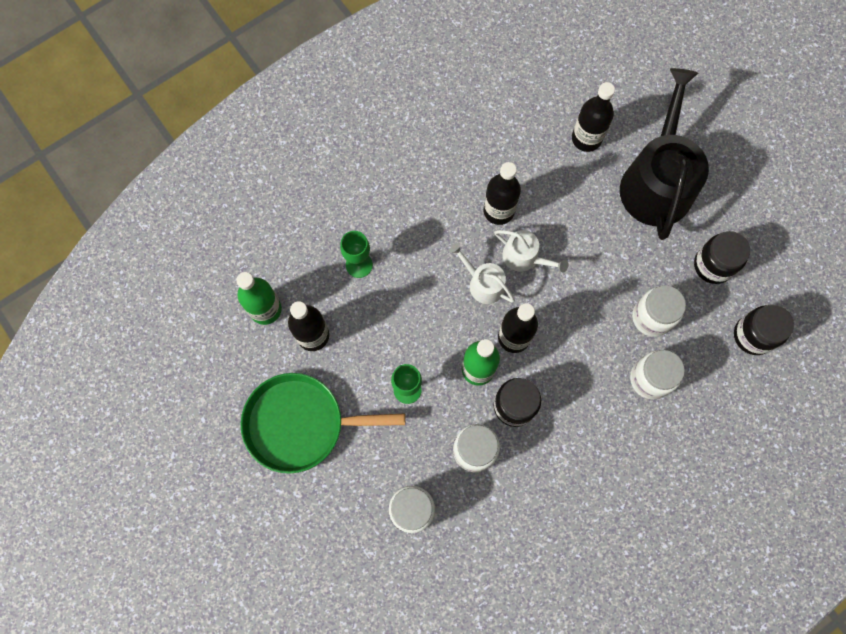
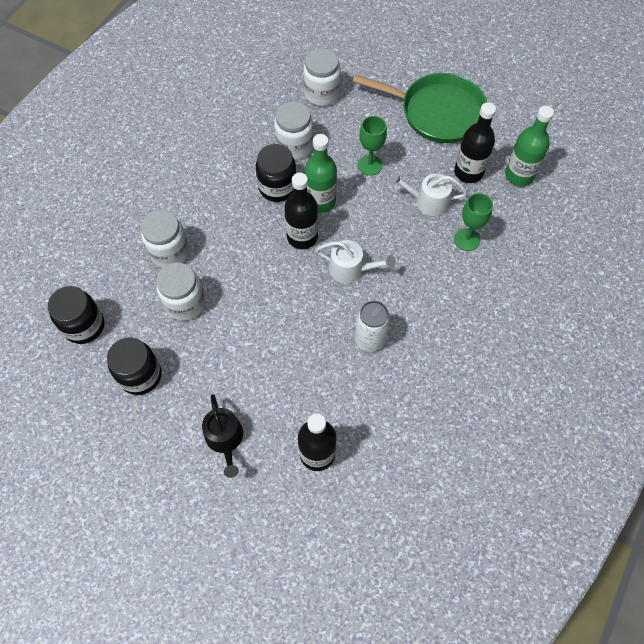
camera: 155 degrees right, 10 degrees down
(300, 424) = (437, 112): green pan -> green pan turned 45 degrees clockwise
(498, 211) = (370, 339): black bottle -> white can
(524, 257) = (324, 307): white watering can -> white watering can (427, 201)
(657, 181) = (225, 439): black watering can -> black watering can, size x0.47

